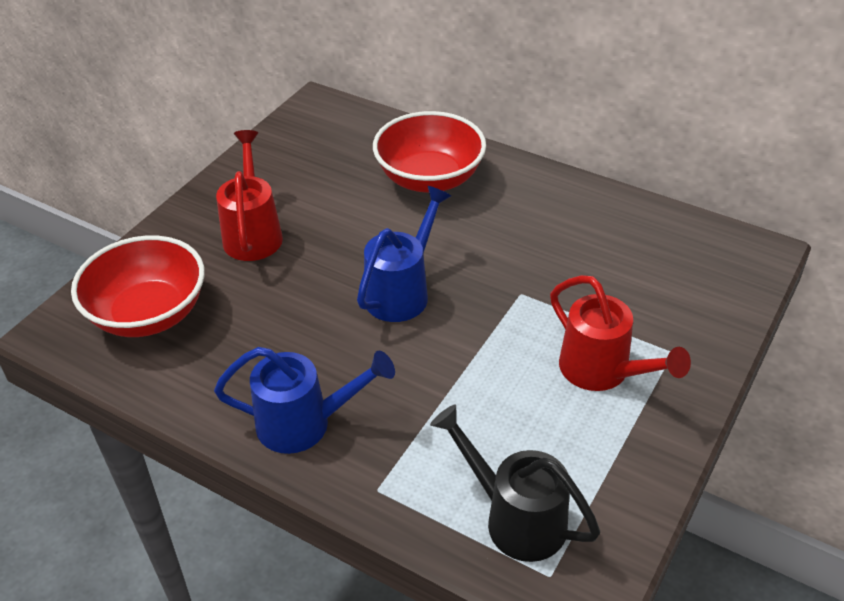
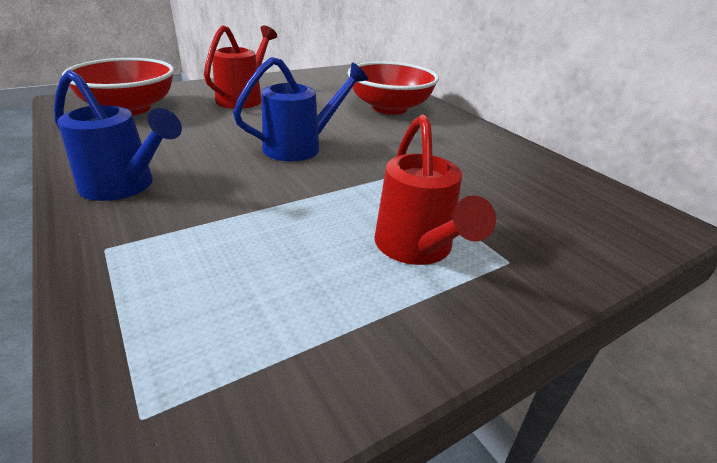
camera: 25 degrees right, 10 degrees down
(516, 518) = (185, 332): black watering can -> none

